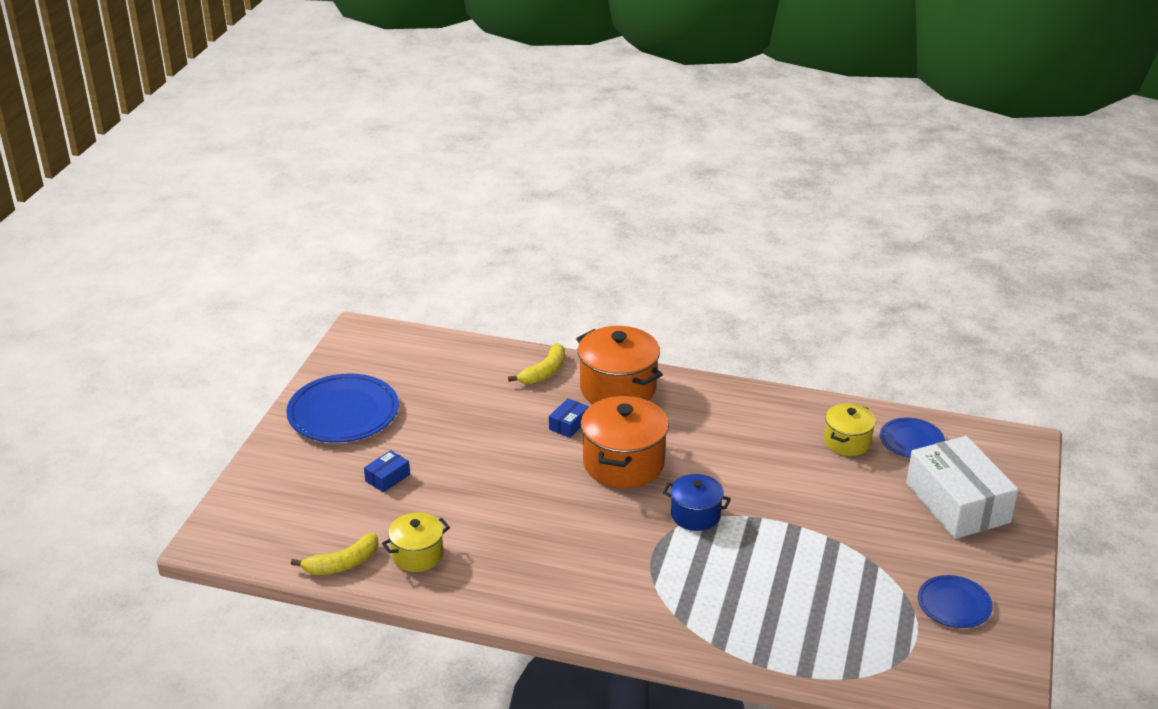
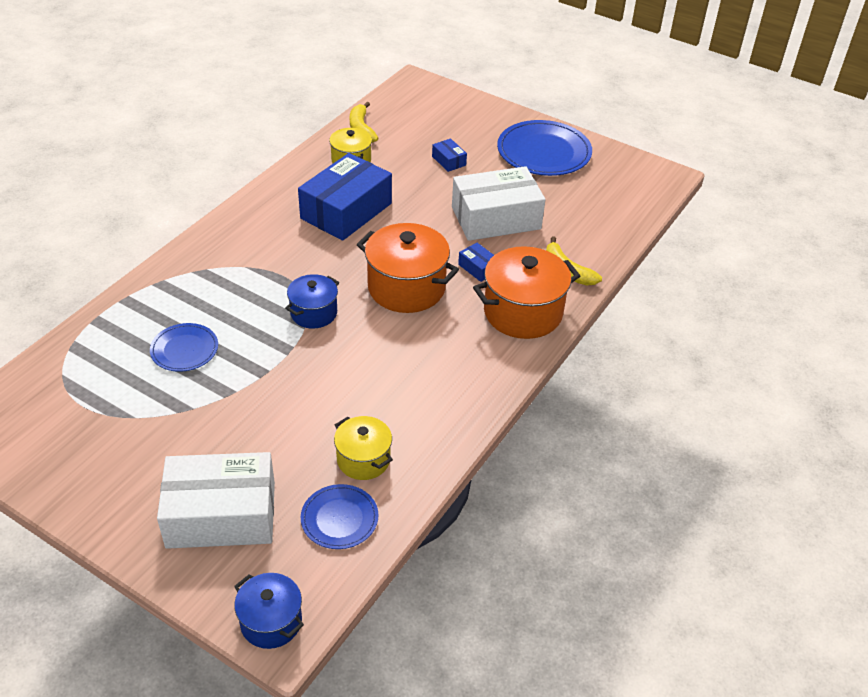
camera: 105 degrees right, 10 degrees up
(481, 426) = (496, 218): none -> white box
(518, 534) = (346, 211): none -> blue box
(954, 604) = (95, 447): blue plate -> blue plate (184, 349)
(1020, 451) = (271, 622): none -> blue pot

